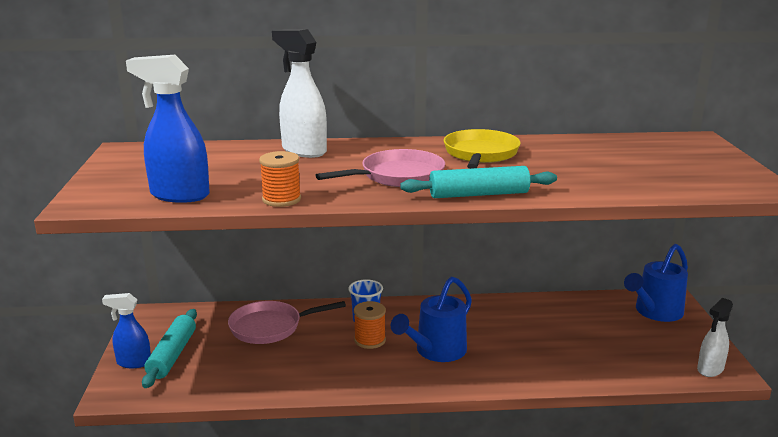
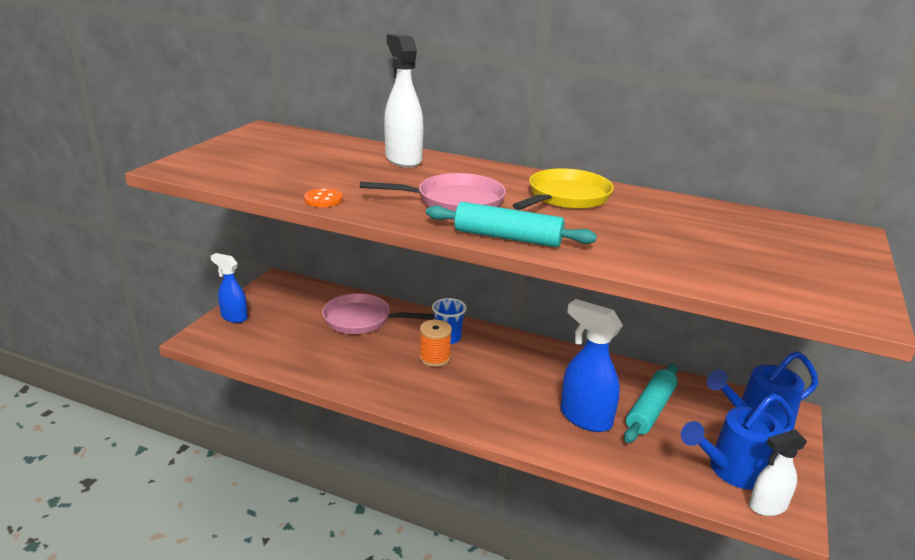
camera: 25 degrees right, 5 degrees up
(172, 355) = (267, 320): turquoise rolling pin -> turquoise rolling pin (650, 410)
(179, 195) = (250, 177): blue spray bottle -> blue spray bottle (585, 418)
(281, 199) = (323, 199): orange spool -> orange button
(436, 351) = (485, 388): blue watering can -> blue watering can (732, 470)

